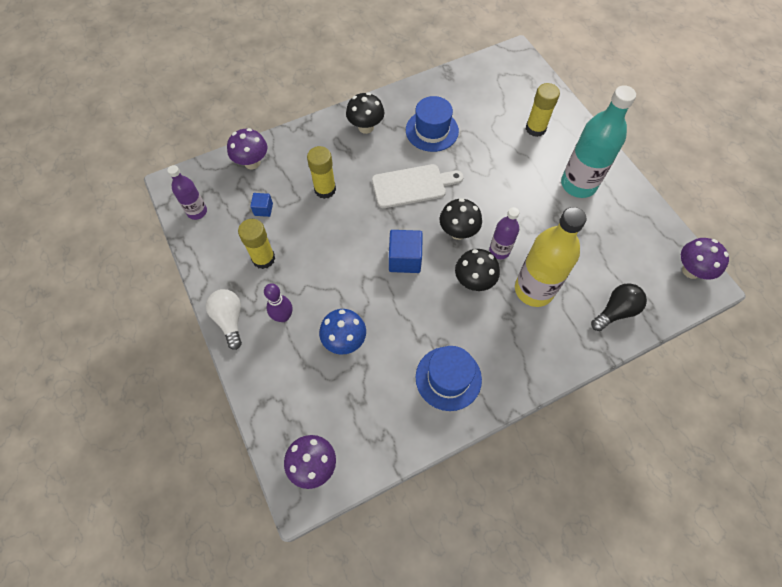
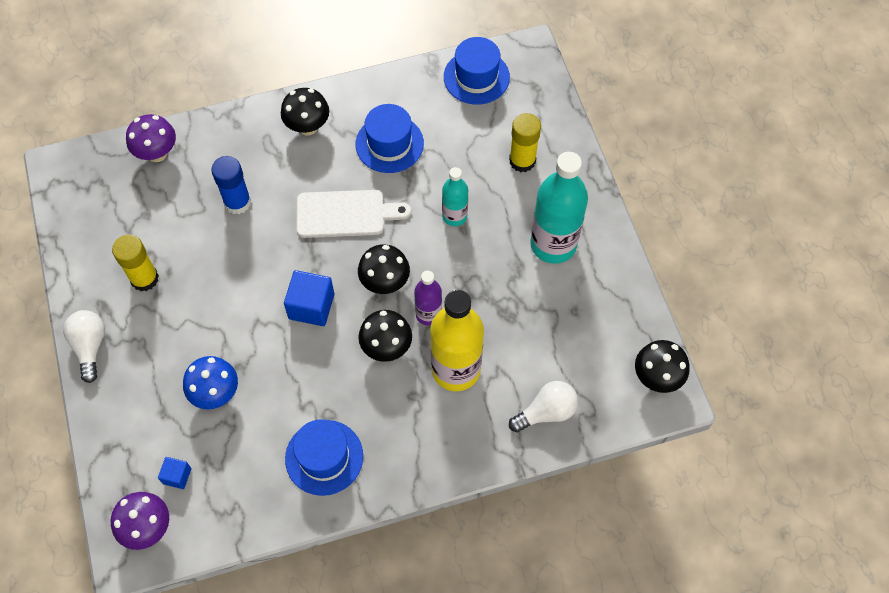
camera: 10 degrees right, 0 degrees up
(197, 212) = (78, 207): purple bottle -> none
(263, 209) = (157, 216): blue cube -> blue cube (177, 476)
(283, 316) = (152, 353): purple bowling pin -> none
(325, 189) = (237, 202): yellow glue stick -> blue glue stick
(483, 76) = (476, 77): none -> blue hat
(497, 175) = (454, 216): none -> turquoise bottle
(615, 311) = (546, 412): black light bulb -> white light bulb
(691, 270) = (656, 377): purple mushroom -> black mushroom

